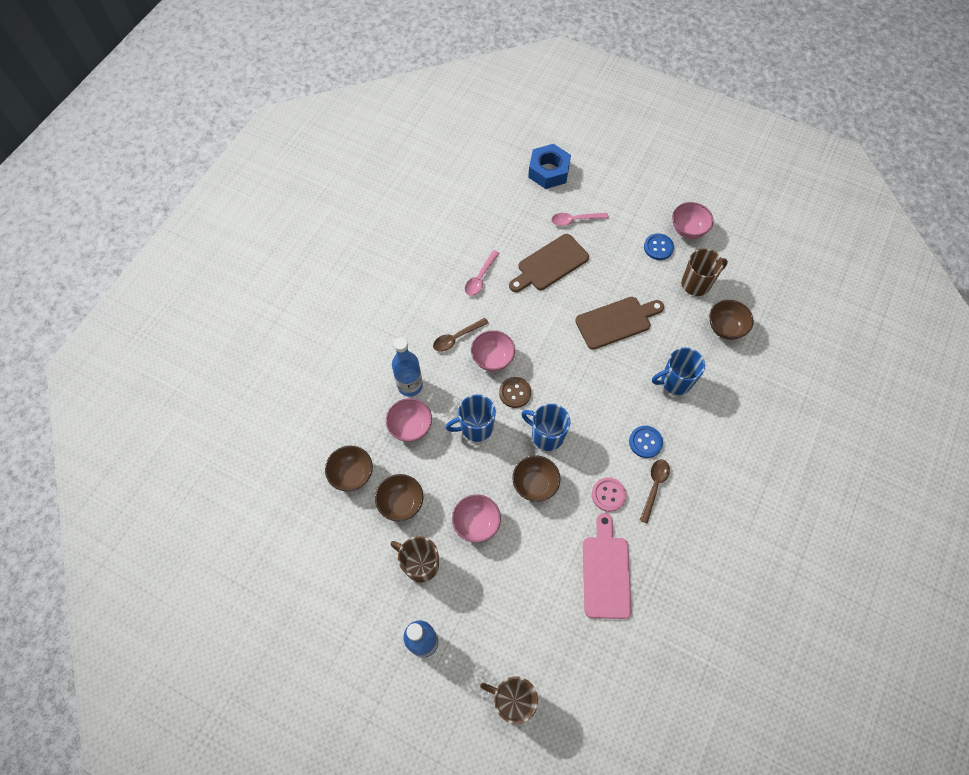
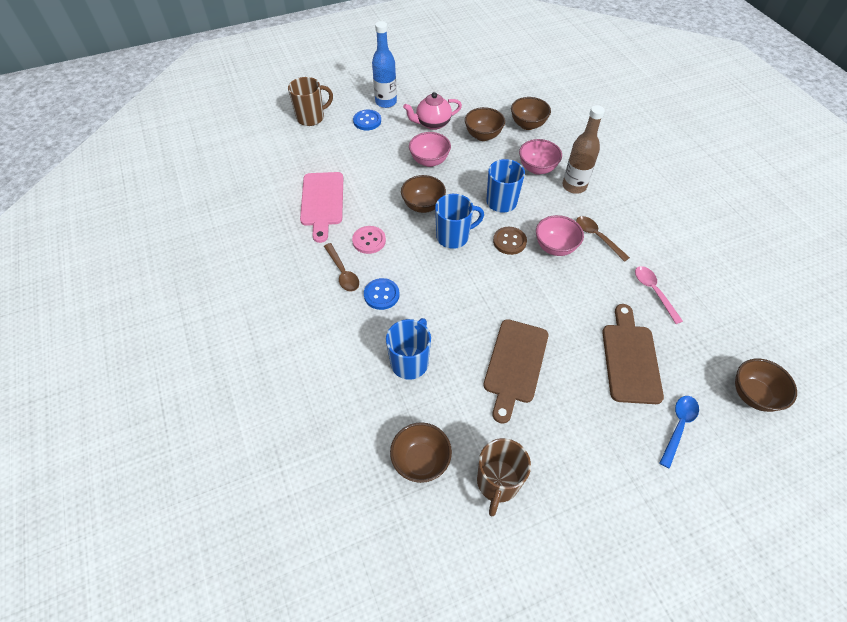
camera: 130 degrees right, 10 degrees down
(410, 385) = (574, 186): blue bottle -> brown bottle
(420, 564) = (432, 123): brown mug -> pink teapot
(456, 338) = (597, 237): brown spoon -> brown spoon turned 45 degrees counterclockwise
(517, 195) = (753, 395): none -> brown bowl
(548, 171) = (778, 455): blue nut -> none
(574, 220) = (678, 426): pink spoon -> blue spoon
(606, 572) = (322, 202): pink cutting board -> pink cutting board turned 45 degrees clockwise
(658, 247) = (578, 485): blue button -> blue button (367, 121)
(688, 230) = (580, 545): pink bowl -> none

